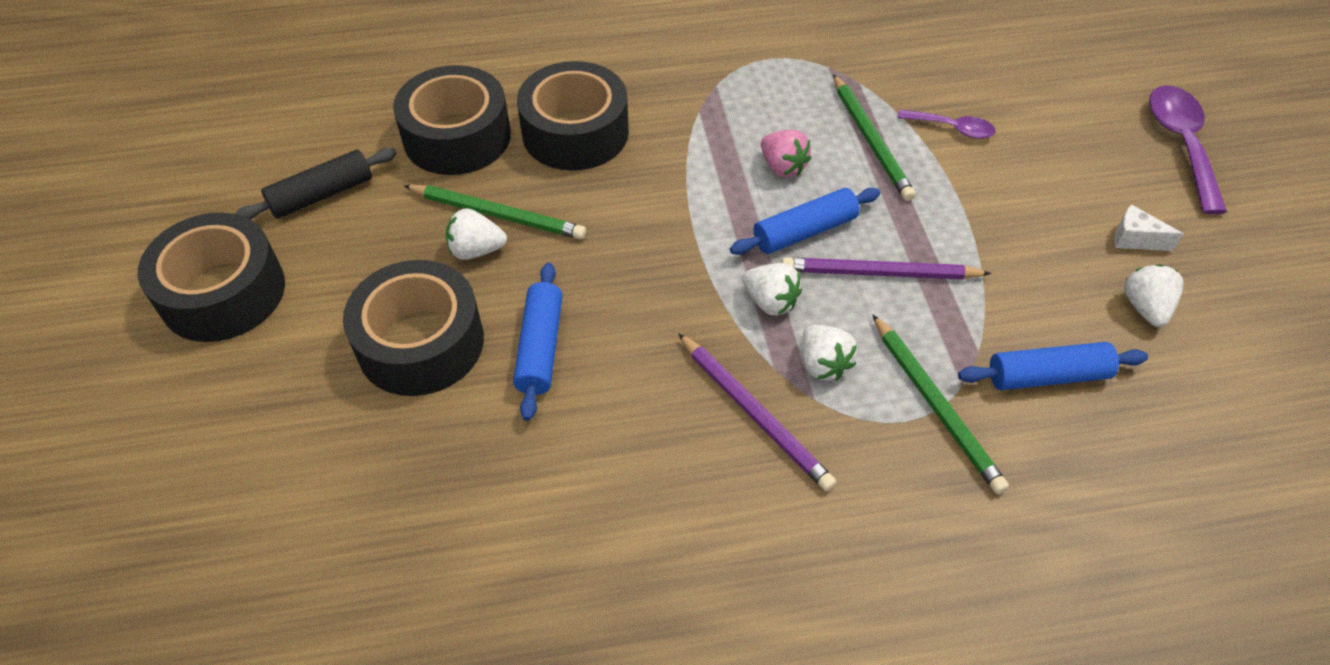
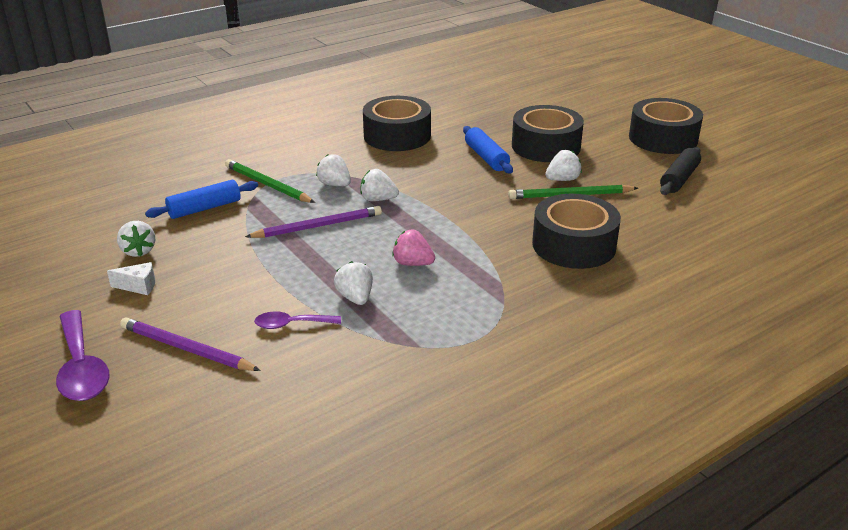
camera: 155 degrees right, 20 degrees down
(457, 137) = (646, 223): black tape -> black tape (397, 136)
(754, 413) = (361, 162): purple pencil -> purple pencil (186, 349)
(804, 231) = (376, 234): blue rolling pin -> none
(871, 140) = (355, 298): green pencil -> white strawberry

